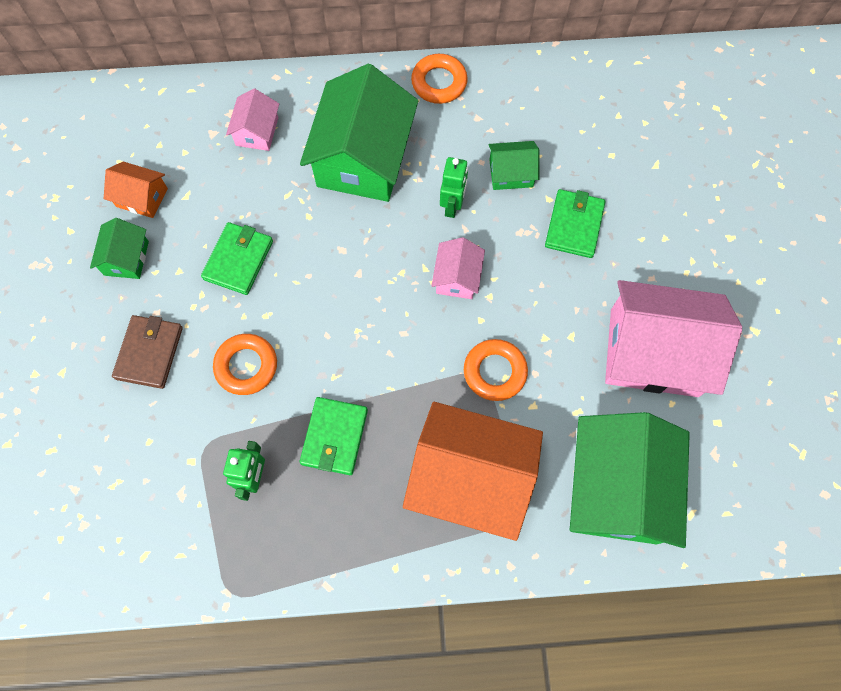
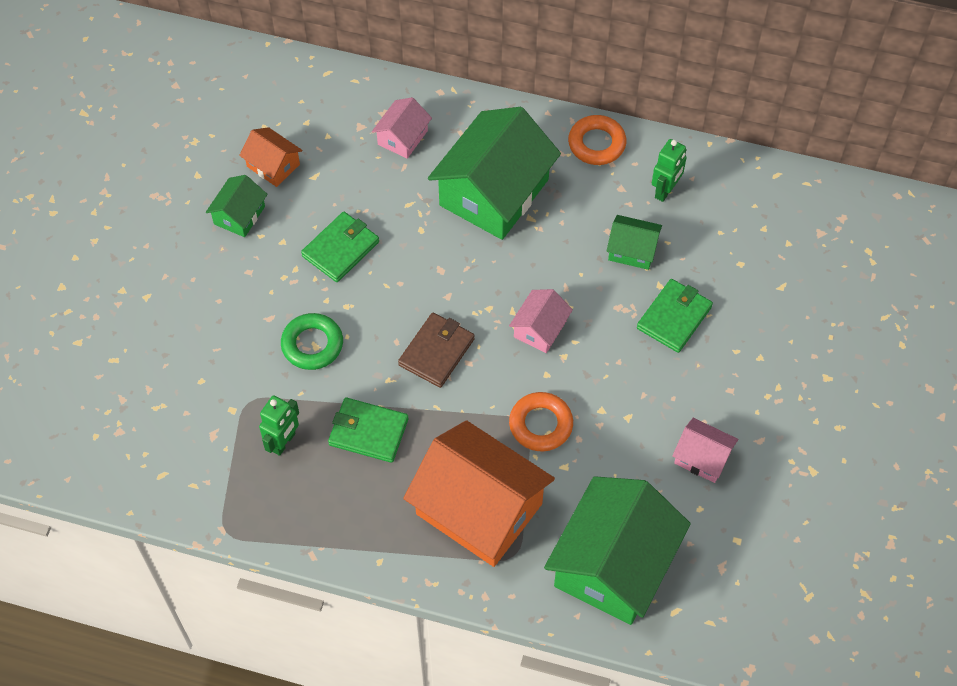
camera: 20 degrees right, 10 degrees down
(149, 353) = (229, 305): brown wallet -> brown wallet (436, 352)
(246, 366) = (312, 345): orange ring -> green ring
(334, 437) = (368, 432): green wallet -> green wallet turned 75 degrees clockwise
(452, 206) = (562, 262): green robot -> green robot (665, 191)
(654, 352) = (702, 457): pink house -> pink house, size x0.47

